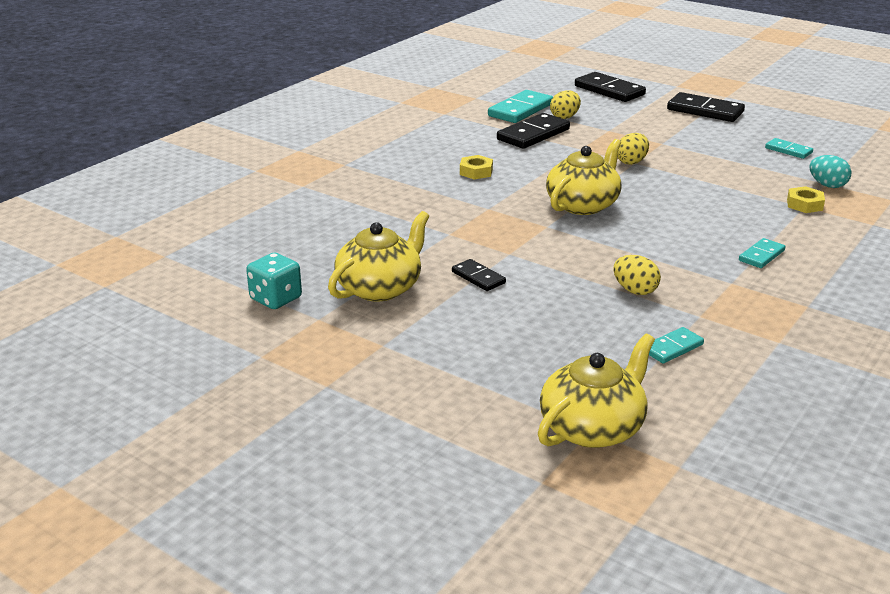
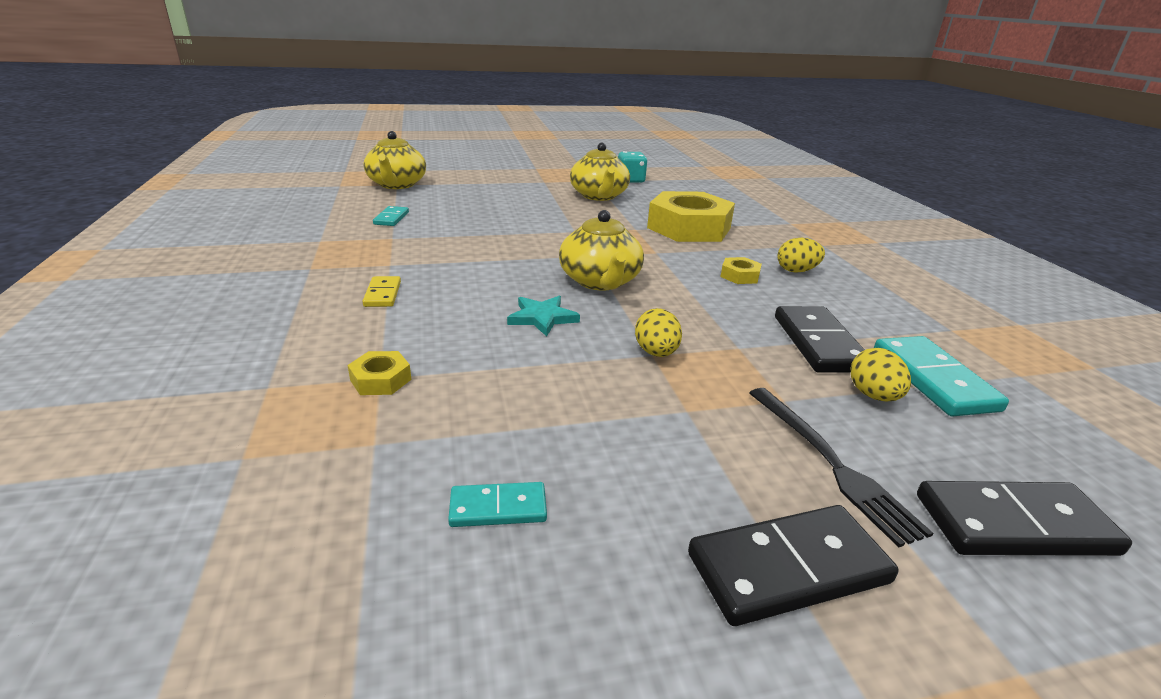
camera: 130 degrees right, 0 degrees up
(401, 215) = (689, 228): none -> yellow nut
(478, 277) = (563, 214): black domino -> none
(635, 290) = (456, 237): yellow egg -> yellow egg (796, 271)
(636, 115) = (831, 463): none -> black fork
(666, 199) = (542, 318): none -> turquoise star
(761, 255) = (383, 294): turquoise domino -> yellow domino
(827, 185) = (369, 438): turquoise egg -> none

